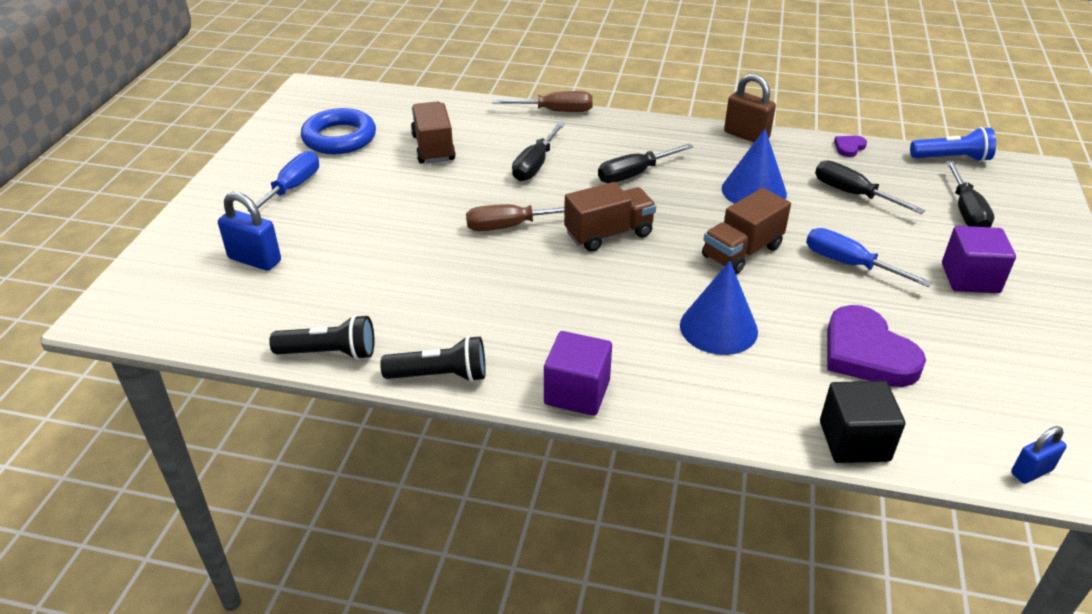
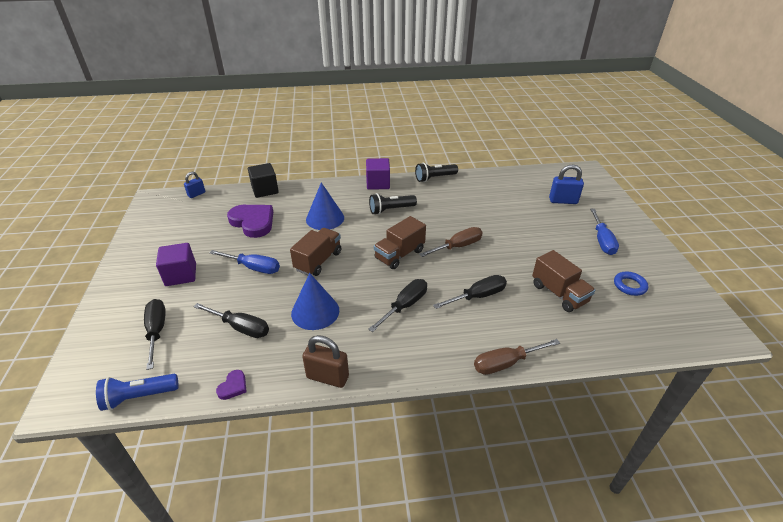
camera: 160 degrees right, 0 degrees up
(329, 353) = (484, 176): black flashlight -> black flashlight (391, 210)
(339, 138) = (629, 286): blue ring -> blue ring, size x0.57
(535, 165) = (477, 296): black screwdriver -> black screwdriver turned 60 degrees clockwise

